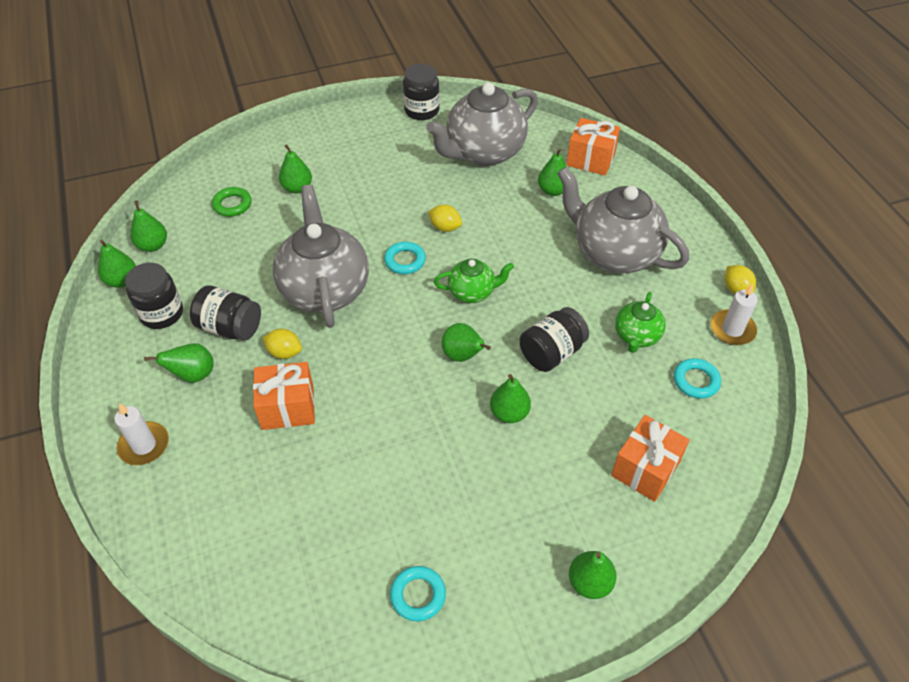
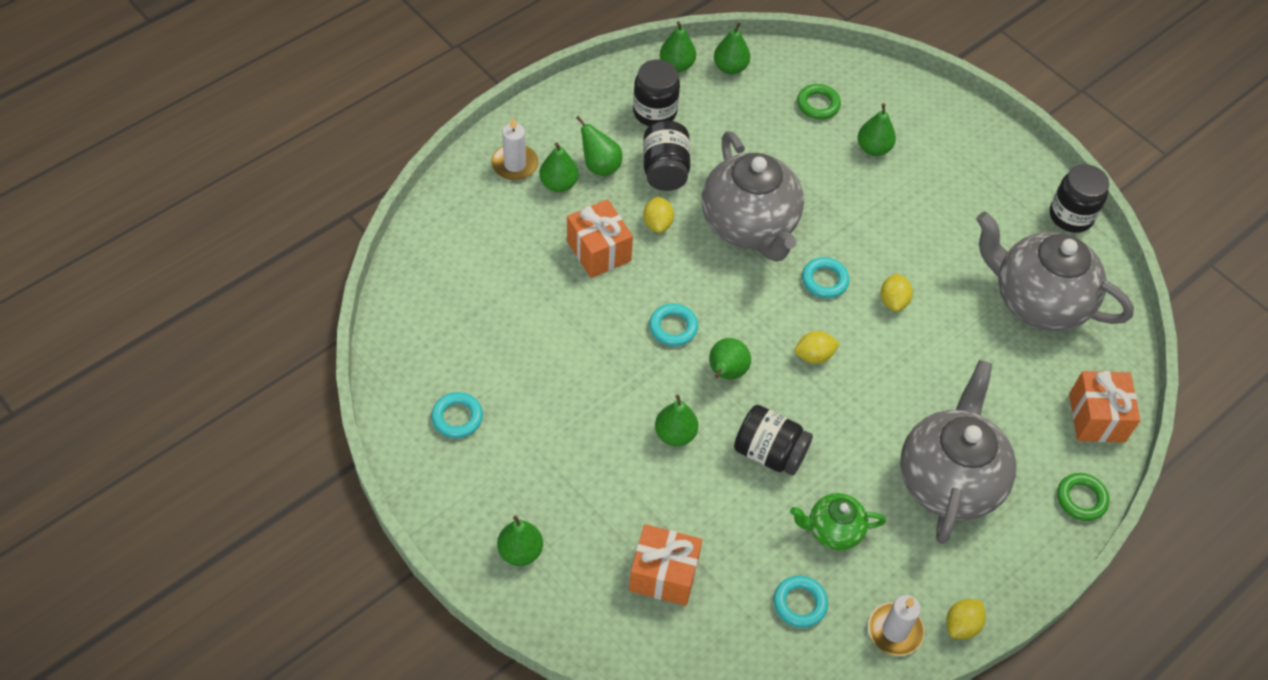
camera: 65 degrees right, 5 degrees up
(325, 289) = (749, 226): grey teapot -> grey teapot turned 105 degrees clockwise
(400, 378) = (673, 327): none -> turquoise ring
(472, 292) = (814, 356): green teapot -> yellow lemon
(552, 191) = (1015, 390): green pear -> green pear (559, 184)
(652, 191) = (1081, 499): none -> green ring

